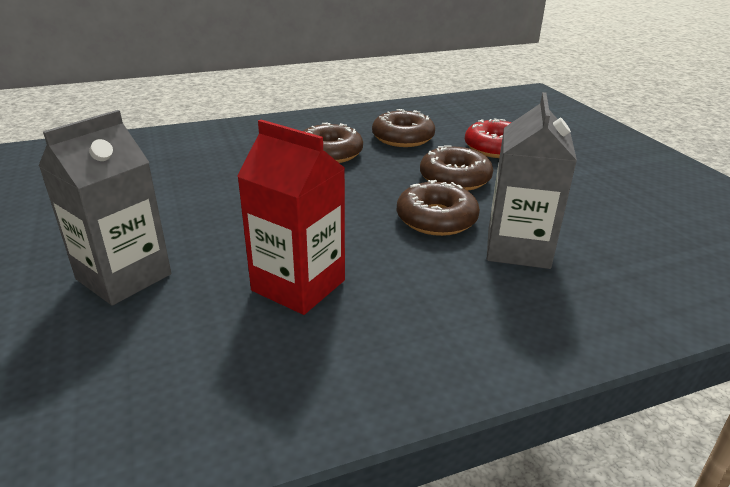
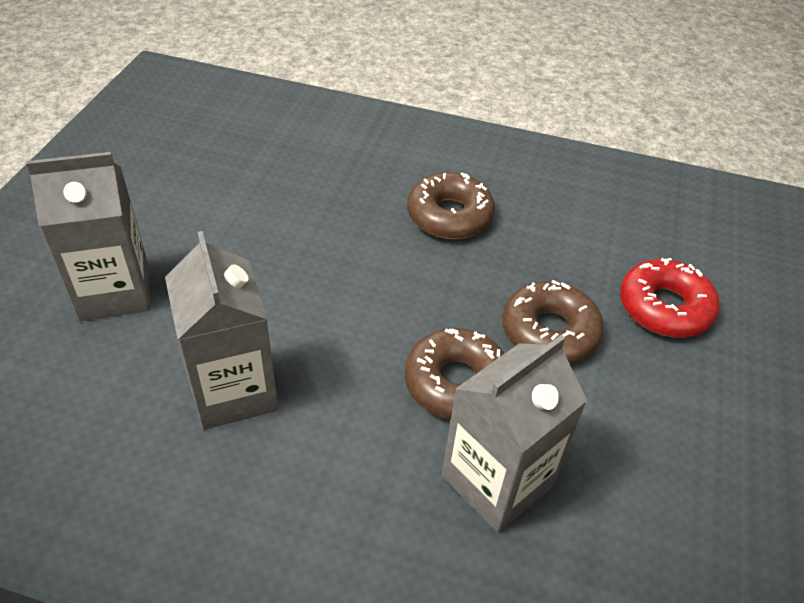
camera: 35 degrees right, 15 degrees up
(298, 285) = (233, 390): red carton -> grey carton
(403, 138) = (562, 230): brown donut -> none

